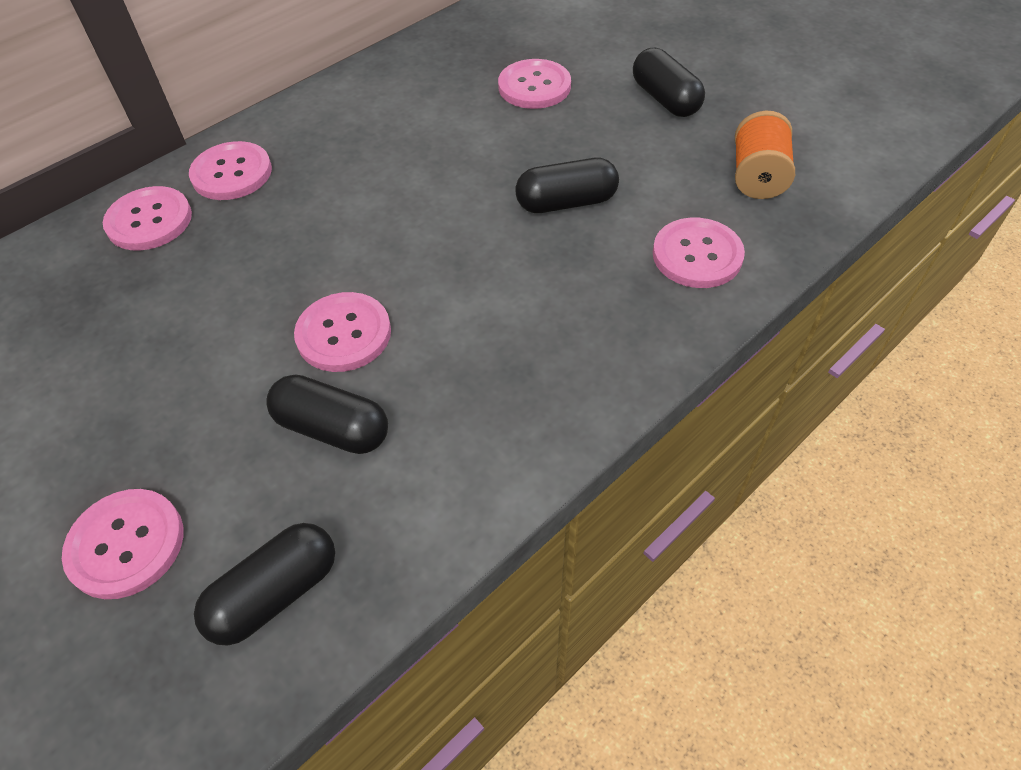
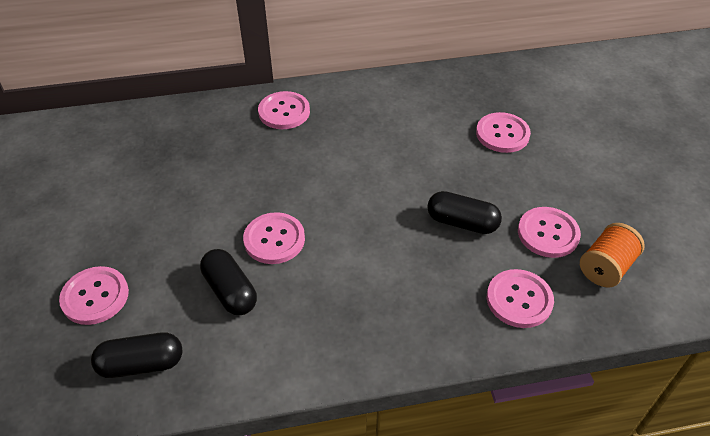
camera: 30 degrees right, 5 degrees down
(149, 221) = (223, 121): pink button -> pink button (548, 233)
(665, 99) = (585, 182): black capsule -> none

